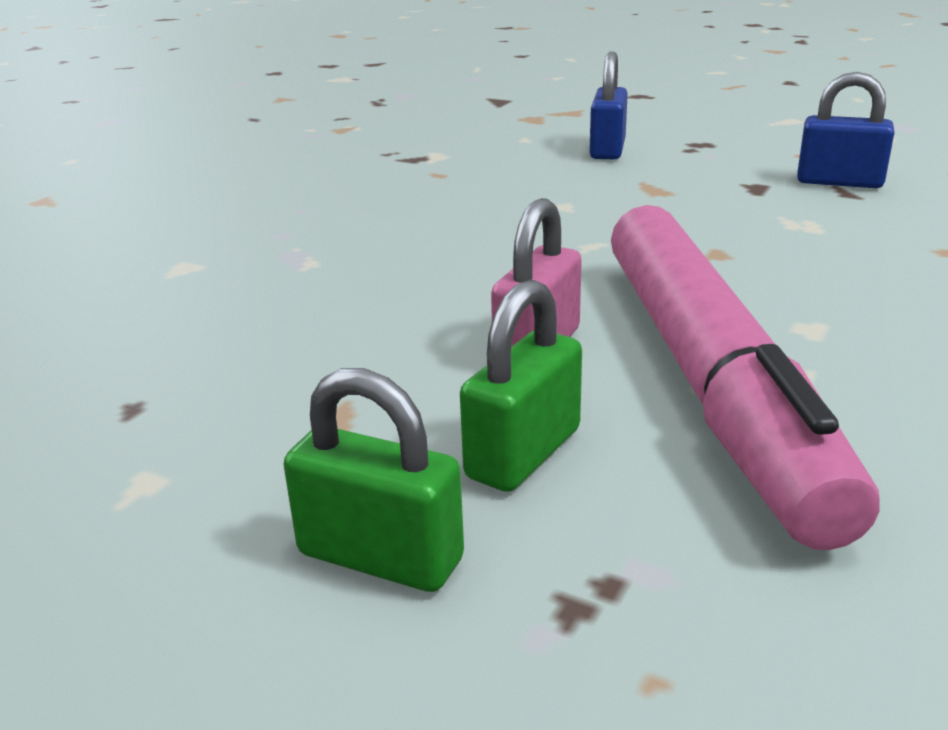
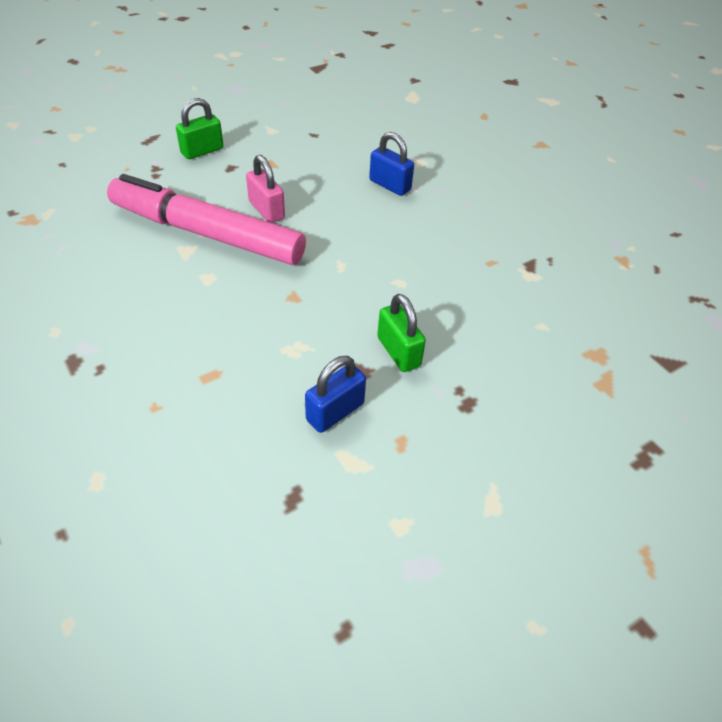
camera: 115 degrees right, 20 degrees up
(523, 453) = (214, 183): green padlock -> green padlock (398, 352)
(607, 150) = (486, 348): blue padlock -> blue padlock (390, 185)

